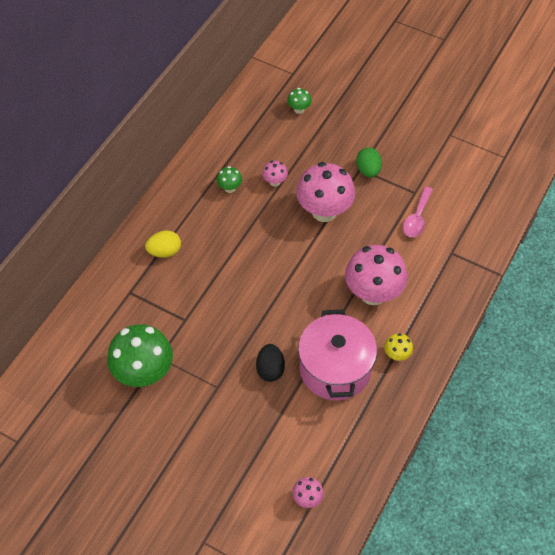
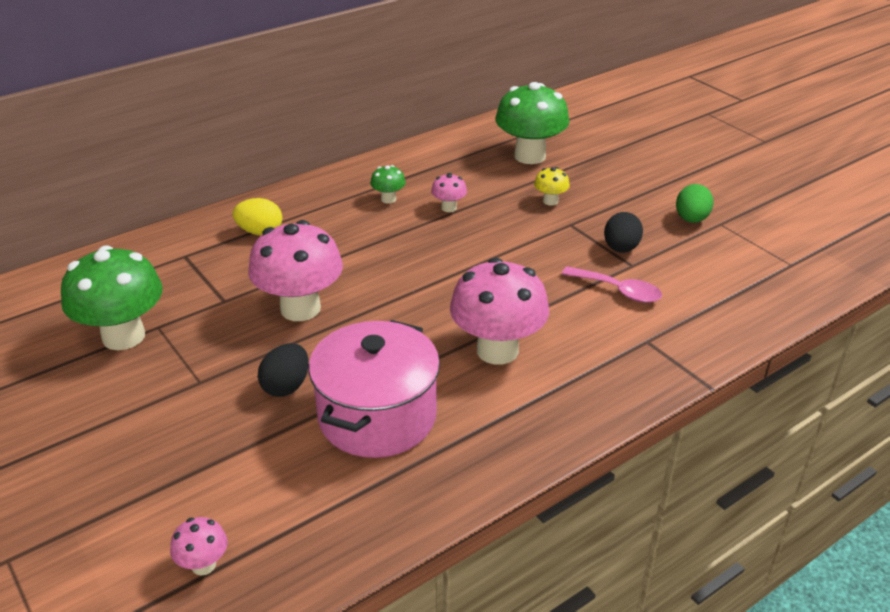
camera: 25 degrees right, 20 degrees down
(299, 109) = (530, 156): green mushroom -> green mushroom, size x2.22
(324, 211) = (491, 250): pink mushroom -> pink mushroom (300, 308)
(368, 170) = (580, 228): green egg -> green egg (691, 219)
(397, 355) = (482, 431): yellow mushroom -> yellow mushroom (550, 201)
(401, 180) = (621, 248): none -> black egg
(417, 218) = (618, 291): pink spoon -> pink spoon turned 105 degrees counterclockwise

